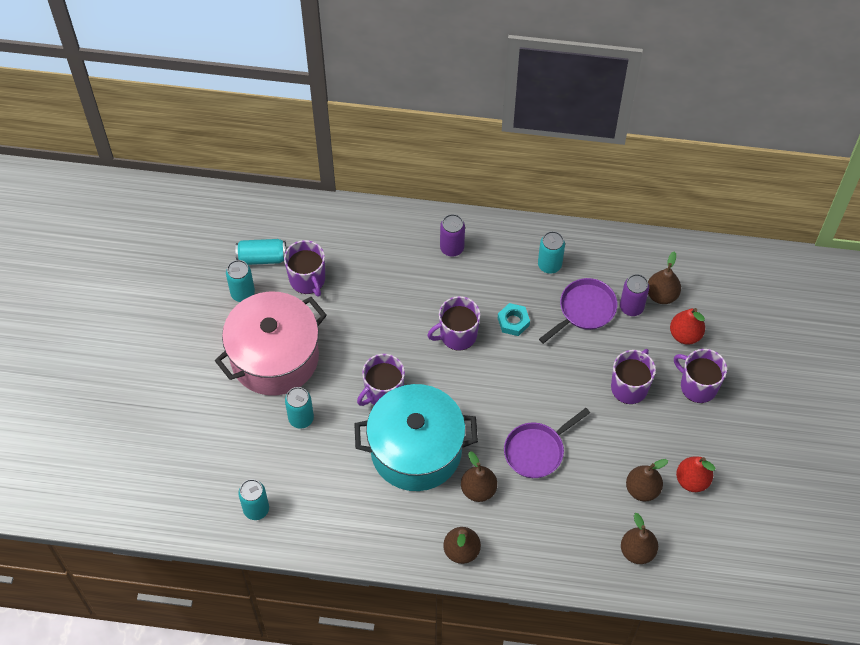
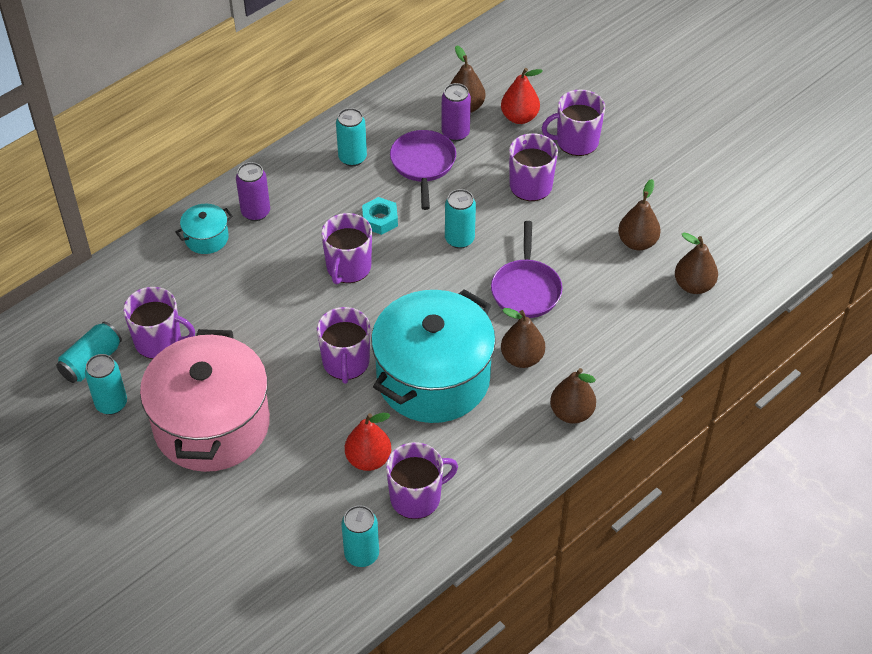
camera: 50 degrees left, 10 degrees down
(301, 418) = (302, 448): turquoise can -> turquoise can (459, 239)
(321, 508) = (416, 497): none -> purple mug
(406, 239) = (206, 238): none -> turquoise pot
(692, 480) = (661, 204): red pear -> red pear (368, 459)

